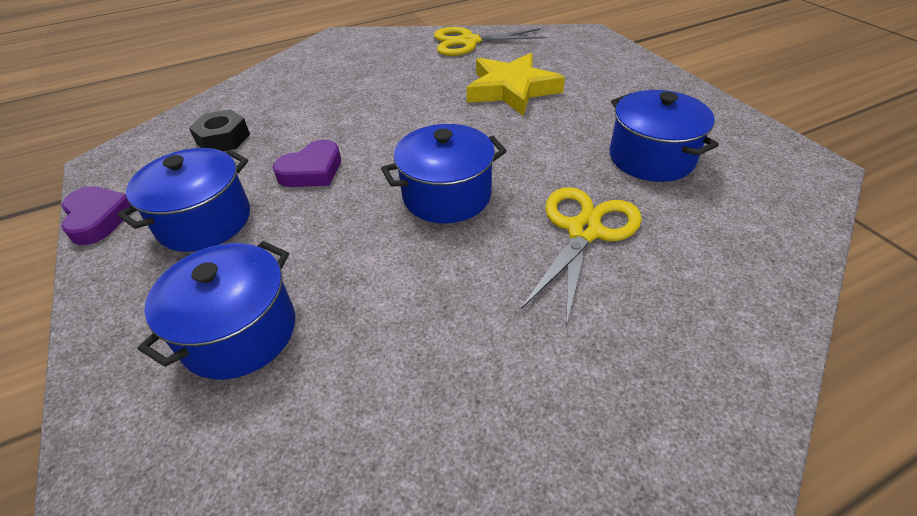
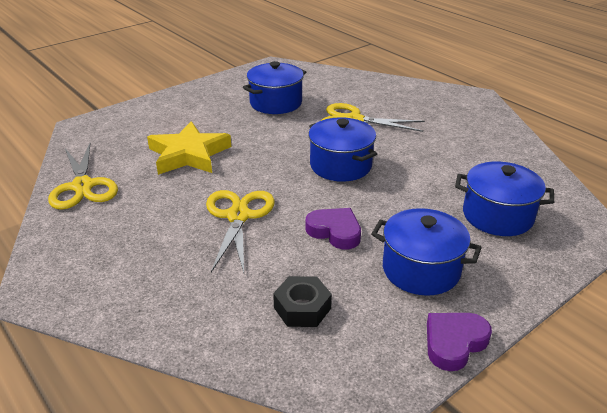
camera: 105 degrees left, 10 degrees down
(377, 114) = (238, 216): none -> yellow scissors

